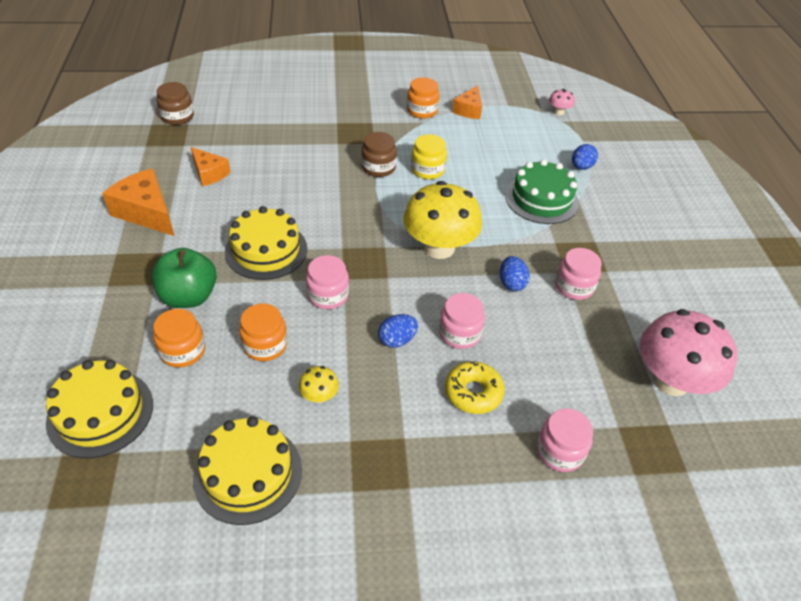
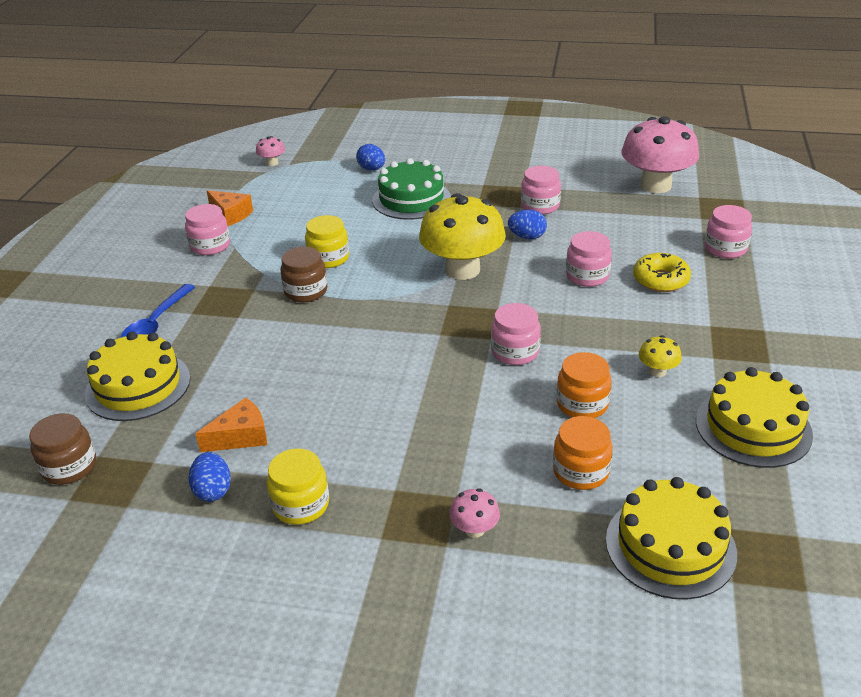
camera: 70 degrees left, 10 degrees down
(122, 297) = (474, 529): none -> pink mushroom
(146, 212) = (301, 505): orange cheese -> yellow jar
(189, 296) = (489, 464): green apple -> none
(266, 250) = (424, 393): yellow cake -> yellow cake (138, 386)
(320, 111) = (156, 323): none -> blue spoon
(397, 340) = (589, 314): blue egg -> blue egg (213, 490)
(422, 111) = (210, 246): orange jar -> pink jar

